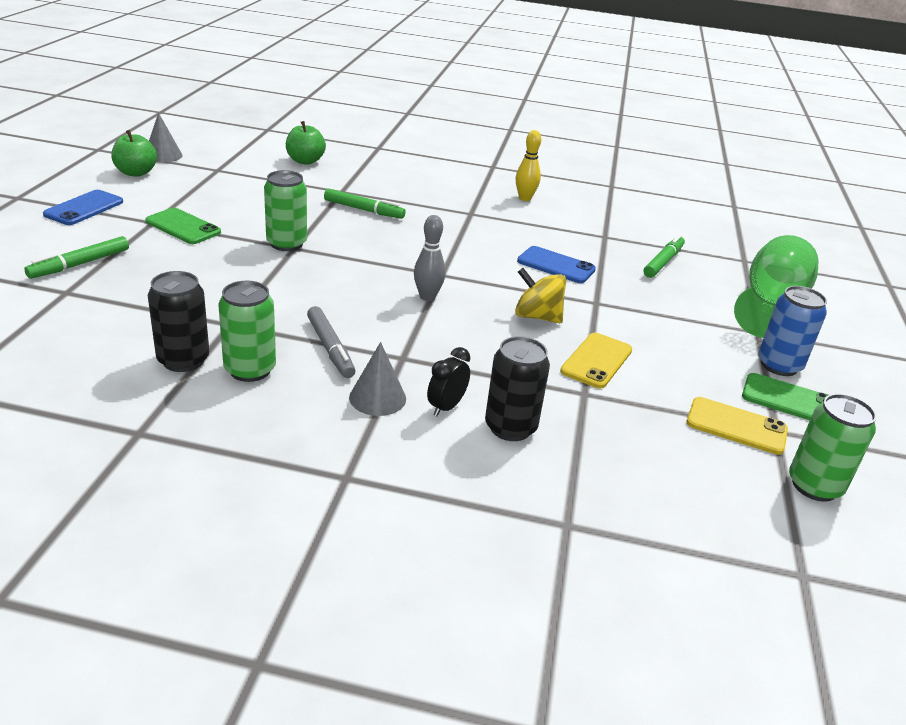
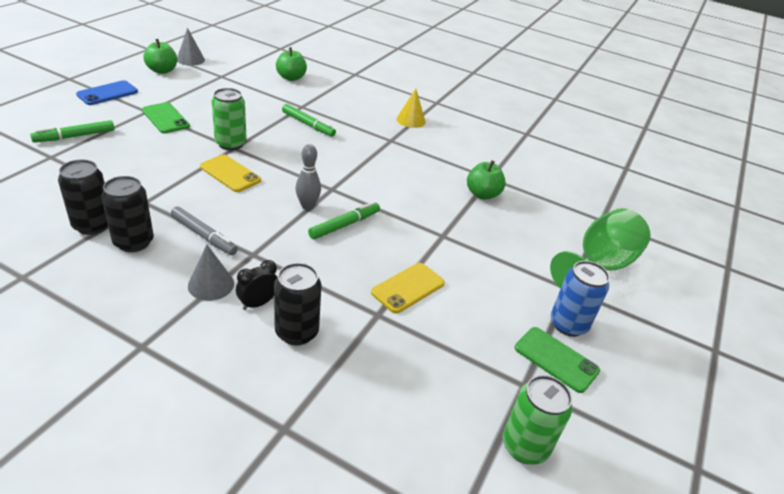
camera: 15 degrees right, 5 degrees up
(250, 370) = (133, 242): green can -> black can
(330, 348) = (204, 236): grey marker -> grey marker turned 45 degrees counterclockwise
(477, 189) = (411, 120): none -> yellow cone
(525, 198) = (444, 134): yellow bowling pin -> none
(537, 317) = (384, 239): yellow spinning top -> none
(556, 265) = (431, 197): blue phone -> none
(608, 254) = (482, 194): none -> green apple
(663, 262) = (526, 209): green marker -> green marker (345, 225)
(736, 426) = (490, 373): yellow phone -> yellow phone (230, 174)

